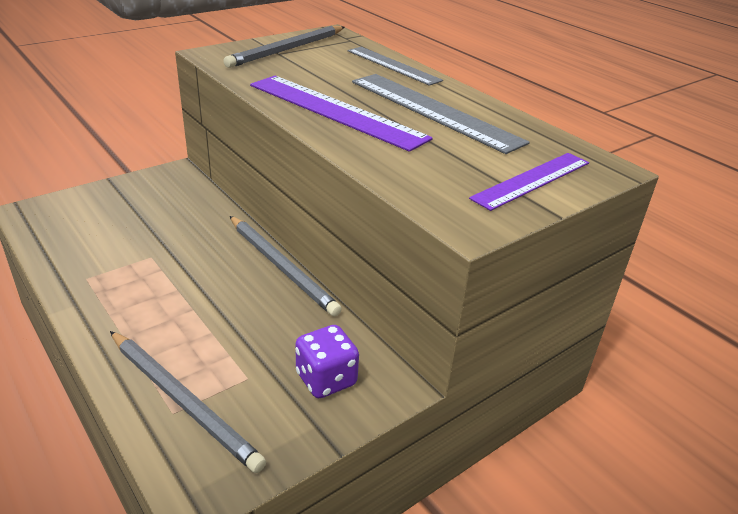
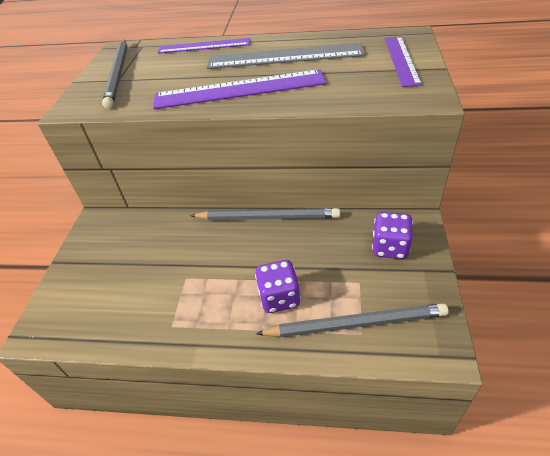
camera: 40 degrees left, 10 degrees up
(175, 328) = (279, 297): none -> purple dice
(393, 65) = (204, 46): grey ruler -> purple ruler

